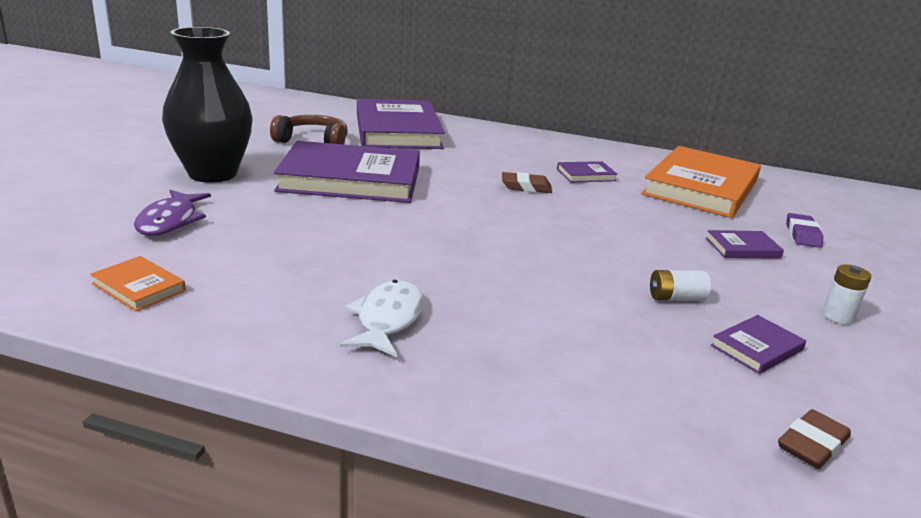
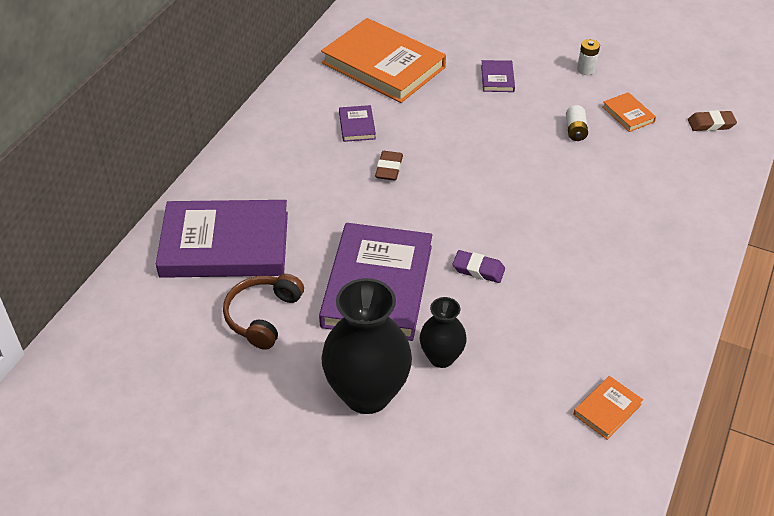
camera: 80 degrees left, 20 degrees up
(170, 221) = (487, 410): purple fish -> none
(249, 203) = (441, 357): none -> black vase
(388, 319) = (627, 270): white fish -> none
(756, 348) = (628, 114): purple book -> orange book
(802, 235) = (471, 42): purple eraser -> purple eraser (478, 269)
(812, 445) = (711, 124): brown eraser -> brown eraser turned 60 degrees counterclockwise

